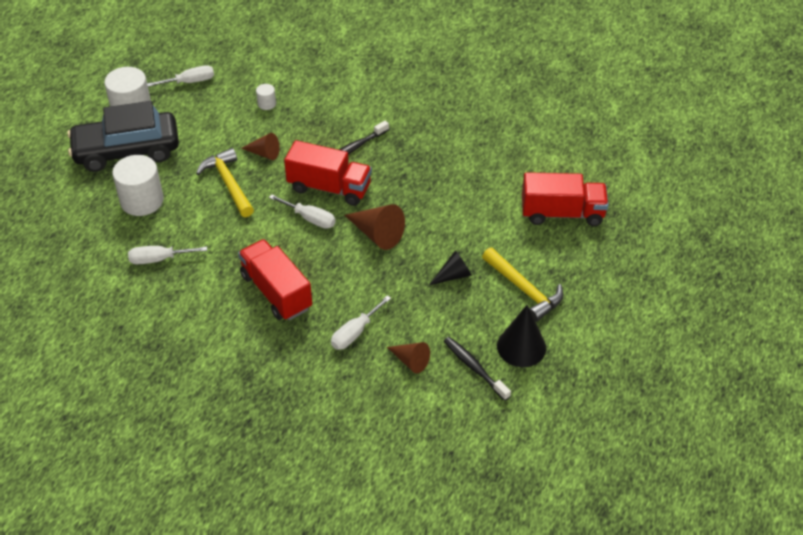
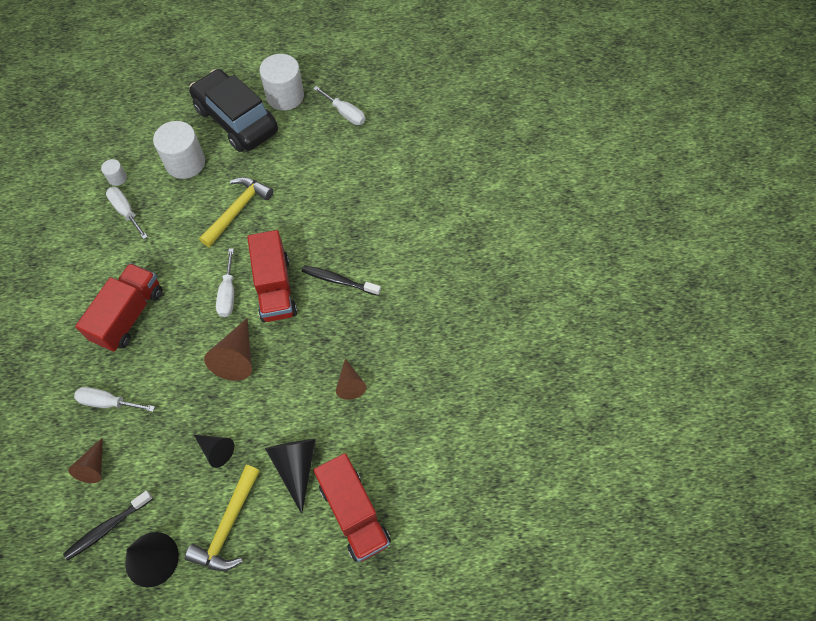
camera: 60 degrees right, 15 degrees up
(264, 153) = (289, 215): brown cone -> brown cone (350, 384)
(266, 104) = (353, 182): white cylinder -> white cylinder (117, 178)
(474, 368) = (107, 527): black toothbrush -> black toothbrush turned 150 degrees counterclockwise
(501, 232) = (296, 466): none -> black cone

